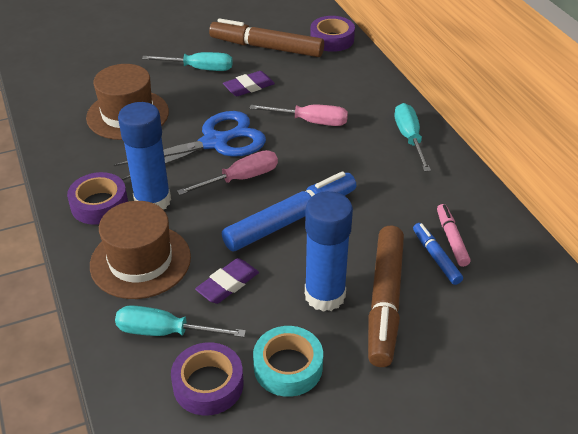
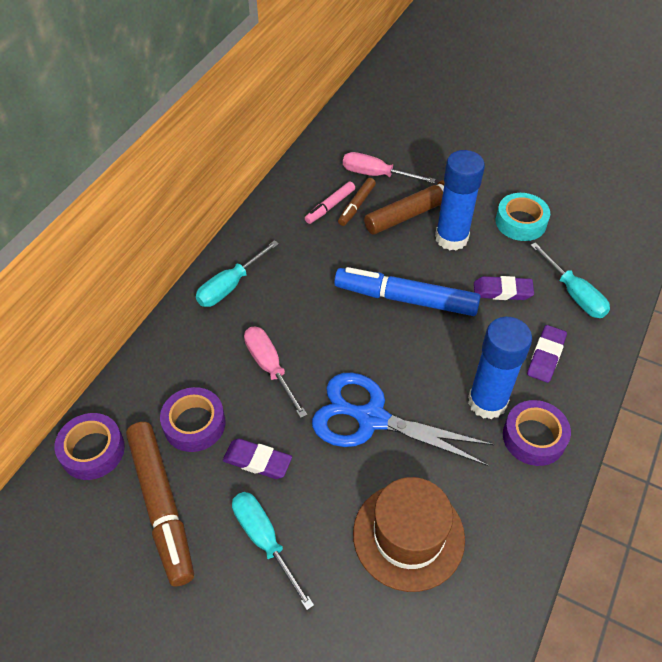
camera: 130 degrees left, 10 degrees up
(140, 261) = (545, 356): brown hat -> purple eraser
(208, 384) = (576, 247): purple tape -> purple tape (194, 424)
(241, 179) = (396, 362): pink screwdriver -> pink screwdriver (376, 175)
(436, 257) = (356, 205): blue marker -> brown marker

